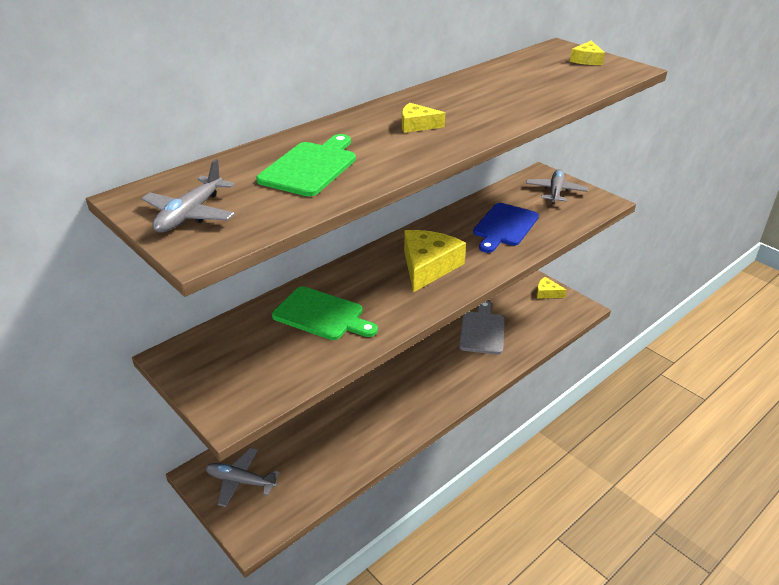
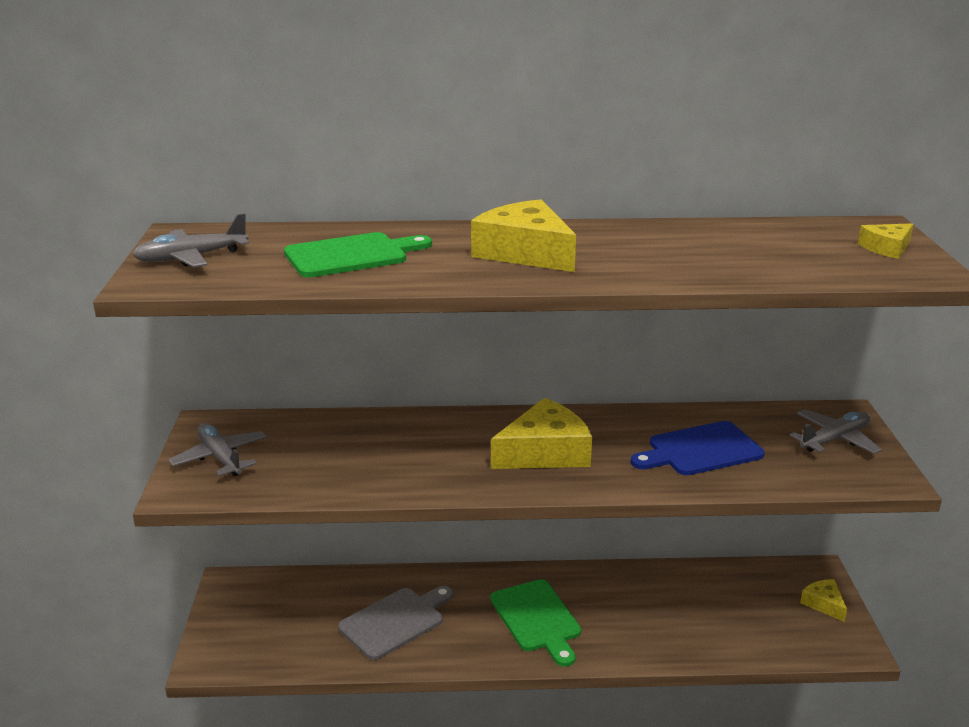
camera: 40 degrees right, 10 degrees down
(240, 481) = (251, 609): grey plane -> grey plane (220, 458)
(322, 315) = (372, 448): green cutting board -> green cutting board (537, 619)
(417, 125) = (525, 252): yellow cheese -> yellow cheese, size x1.93
(482, 330) = (676, 603): grey cutting board -> grey cutting board (395, 621)

